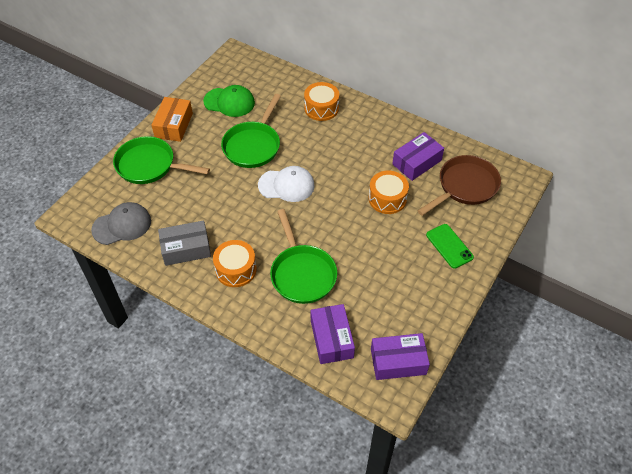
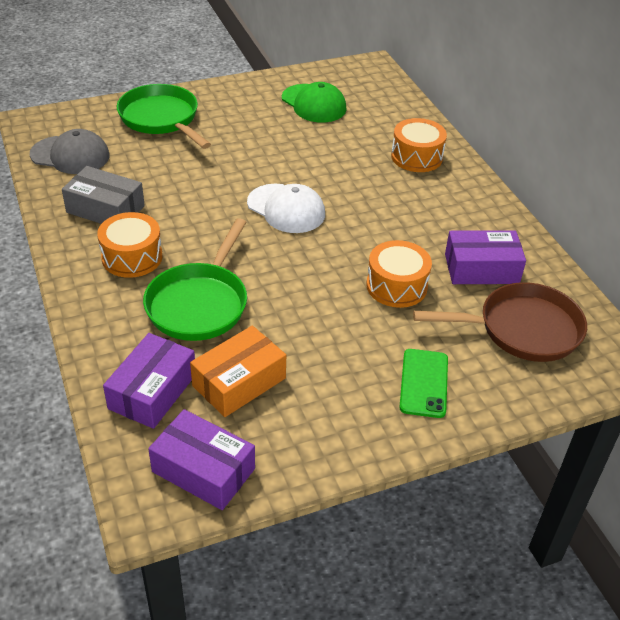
camera: 35 degrees right, 10 degrees down
(174, 125) = (229, 97): orange box -> orange box (239, 382)
(253, 145) = (293, 154): green pan -> none

